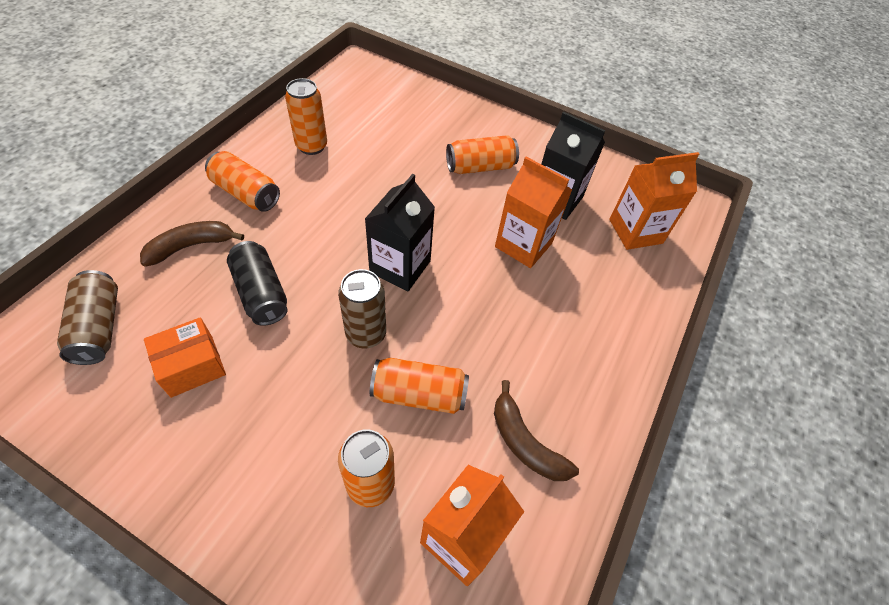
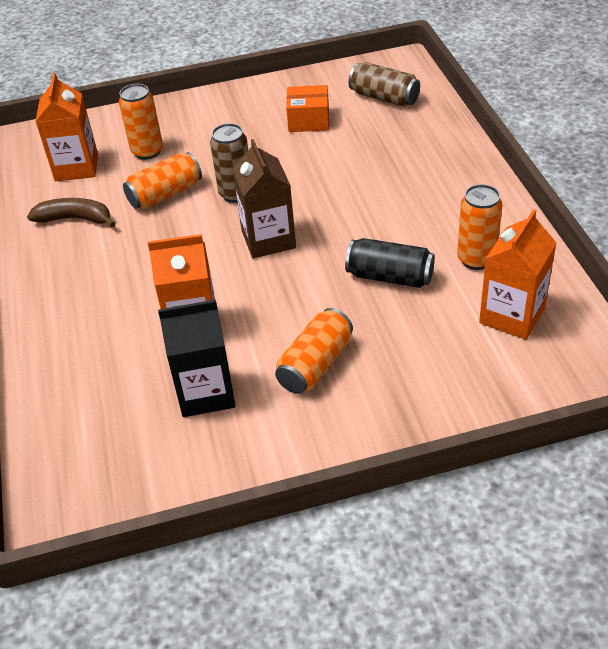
camera: 145 degrees right, 10 degrees down
(191, 246) = (416, 150): brown banana -> none
(192, 366) = (308, 120): orange box -> orange box turned 75 degrees clockwise
(246, 193) = (449, 195): orange can -> none
(261, 293) = (331, 164): black can -> black can (390, 277)
(400, 267) = (268, 239): black carton -> brown carton
(635, 231) = (98, 423): orange carton -> orange carton (512, 315)

